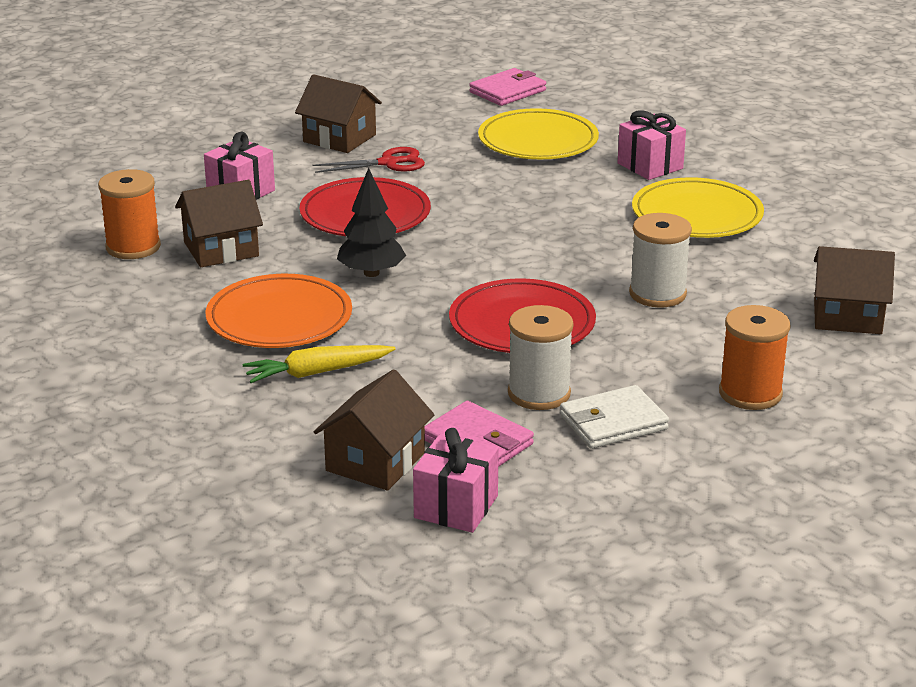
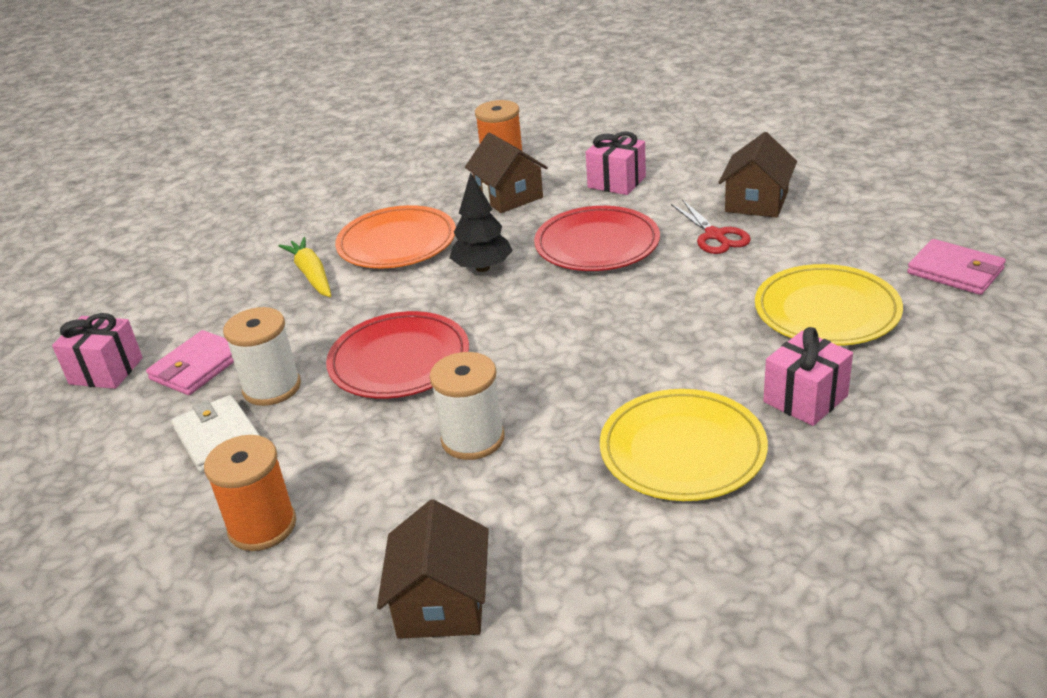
camera: 85 degrees right, 5 degrees up
(375, 462) = (177, 324): brown house -> none

